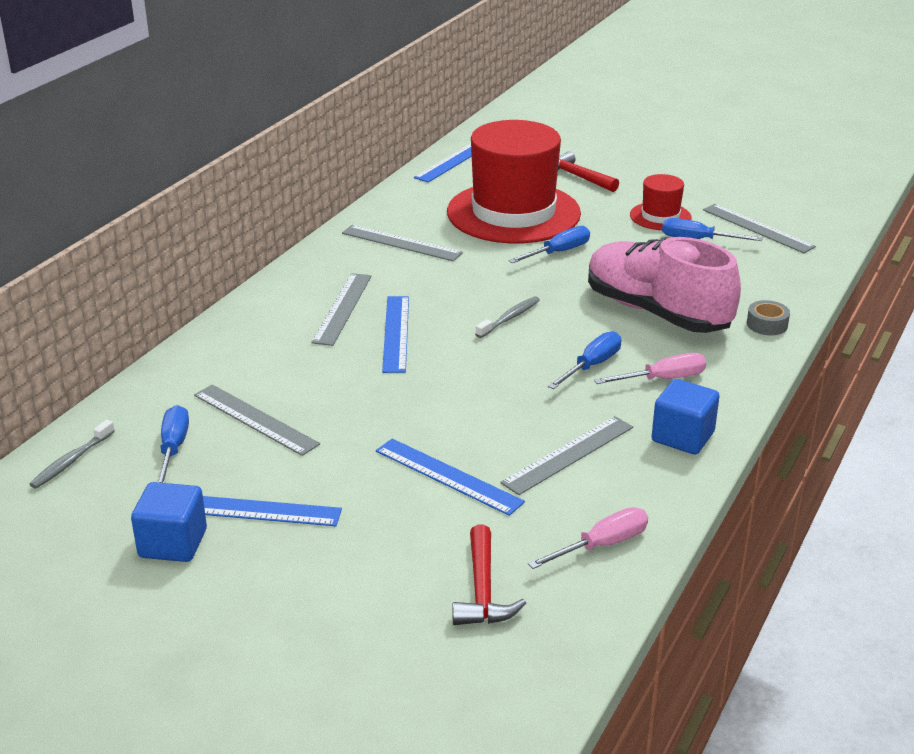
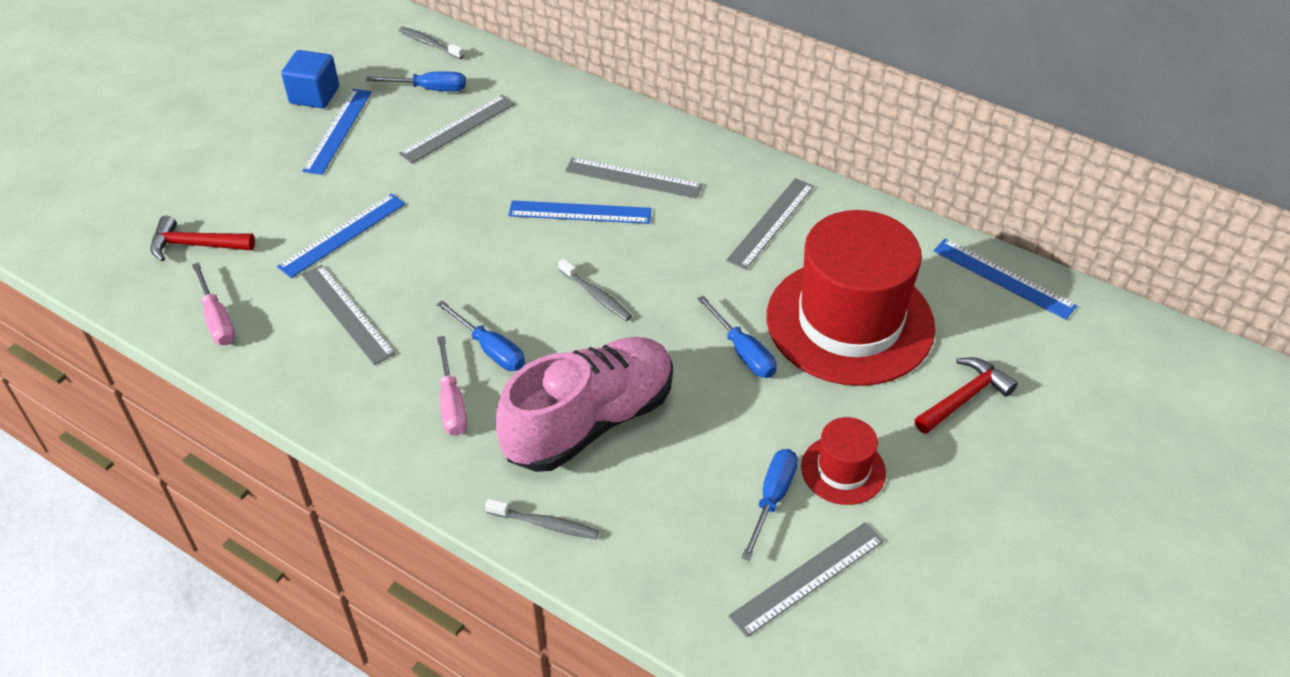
camera: 95 degrees right, 15 degrees up
(682, 437) = (347, 400): blue cube -> none
(767, 324) = (545, 524): grey tape -> grey toothbrush

